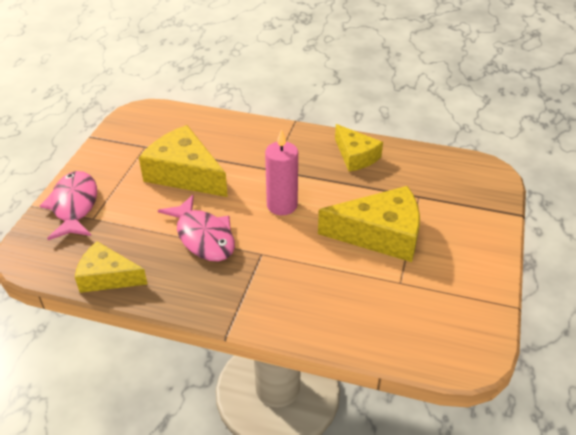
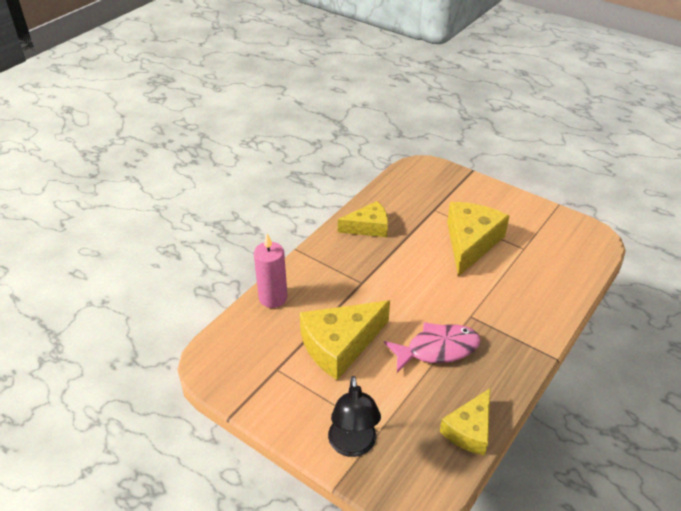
camera: 70 degrees left, 0 degrees up
(74, 206) = (353, 446): pink fish -> black lamp
(282, 205) = (414, 288): pink candle -> pink candle (273, 298)

